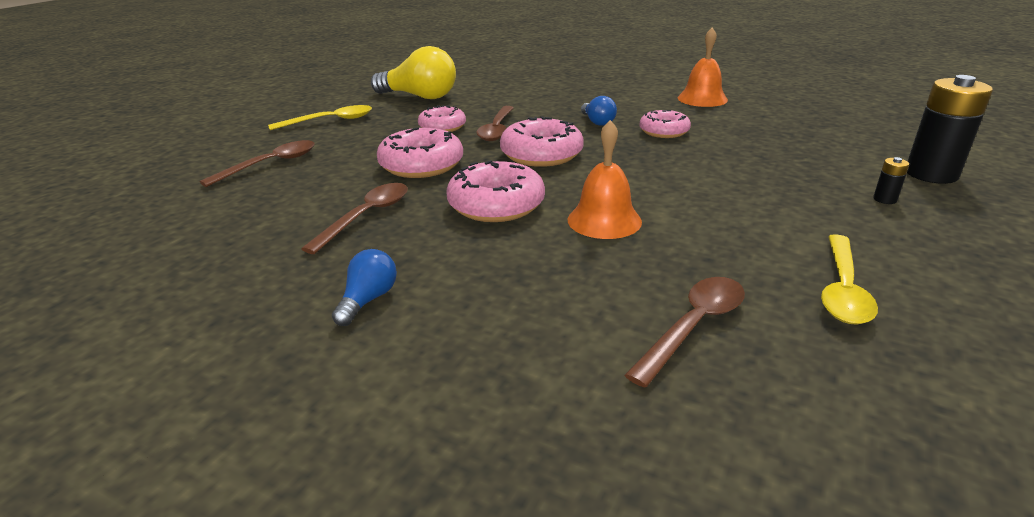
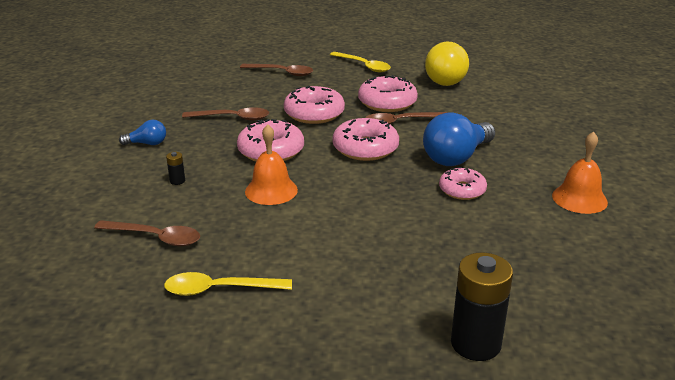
camera: 65 degrees right, 0 degrees up
(442, 127) = (387, 102): pink donut -> pink donut, size x1.54
(597, 122) = (456, 157): blue light bulb -> blue light bulb, size x1.98
(884, 199) = (389, 312): black battery -> black battery (177, 181)

